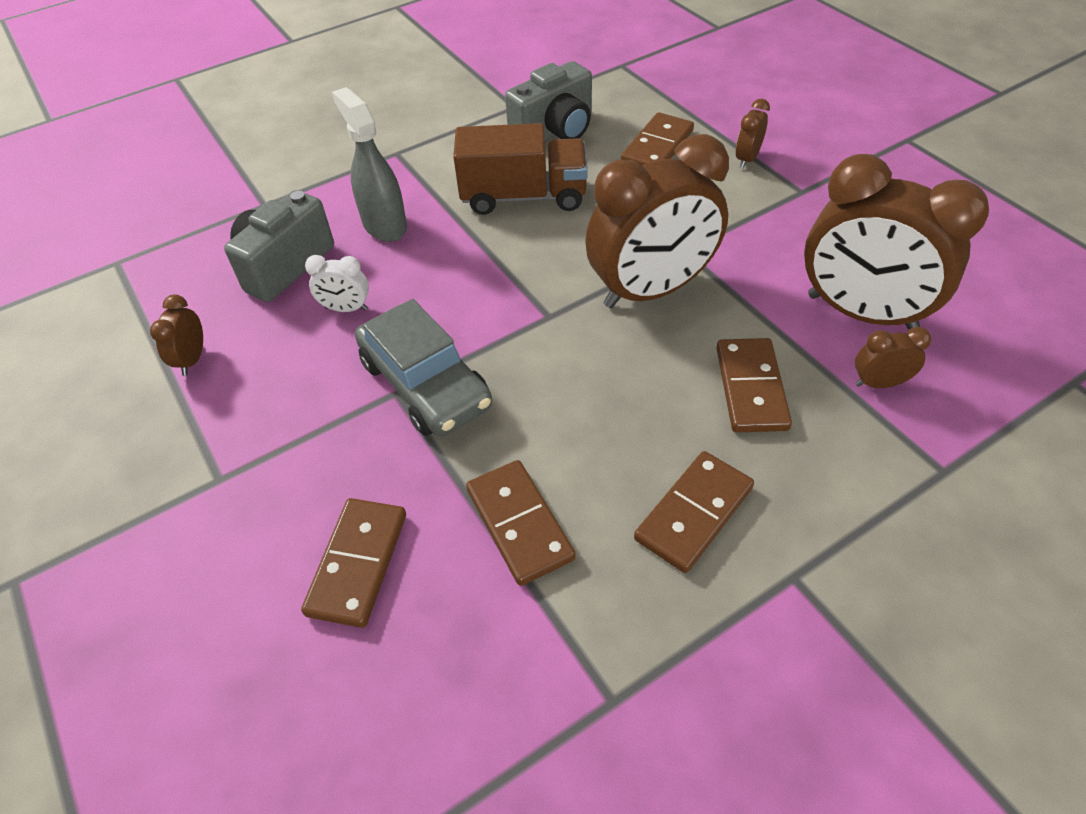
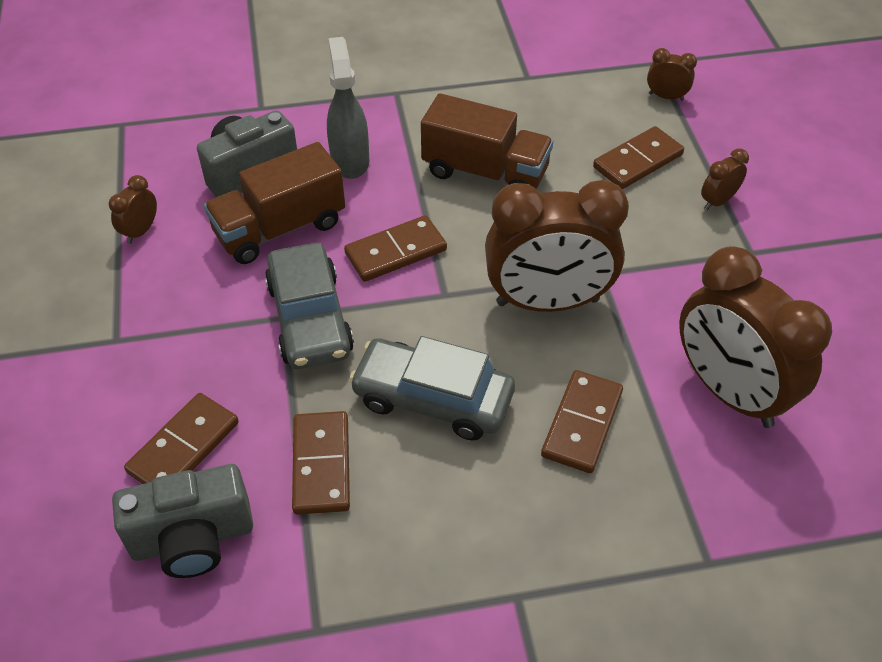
camera: 20 degrees right, 0 degrees up
(346, 308) = (280, 228): white clock -> brown truck
(555, 131) = (550, 115): grey camera -> grey camera (193, 539)
(595, 417) = (433, 399): none -> grey car
(693, 513) = (466, 512): brown domino -> brown domino (395, 251)
(879, 383) = (702, 462): brown clock -> brown clock (666, 97)

